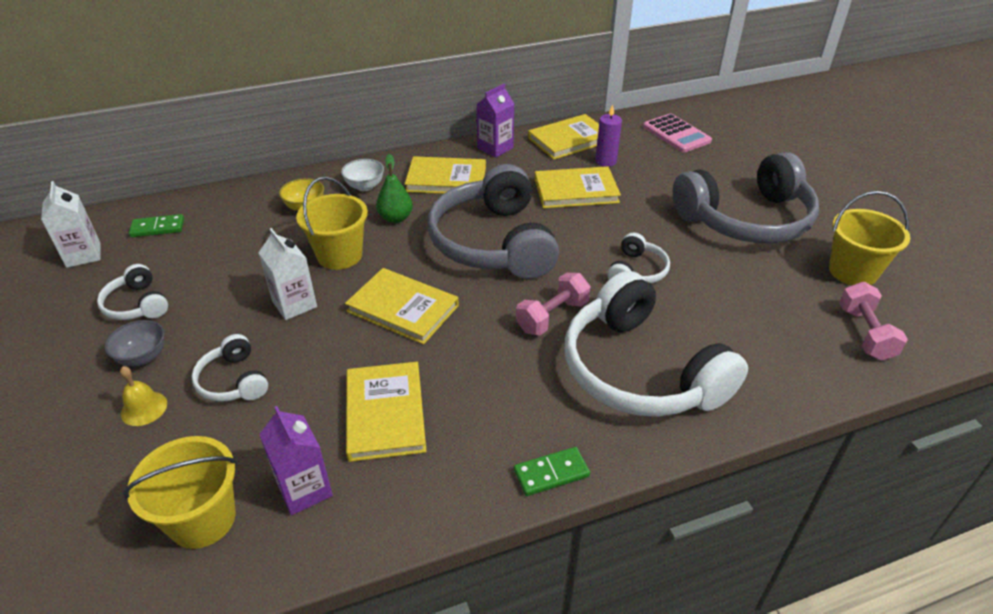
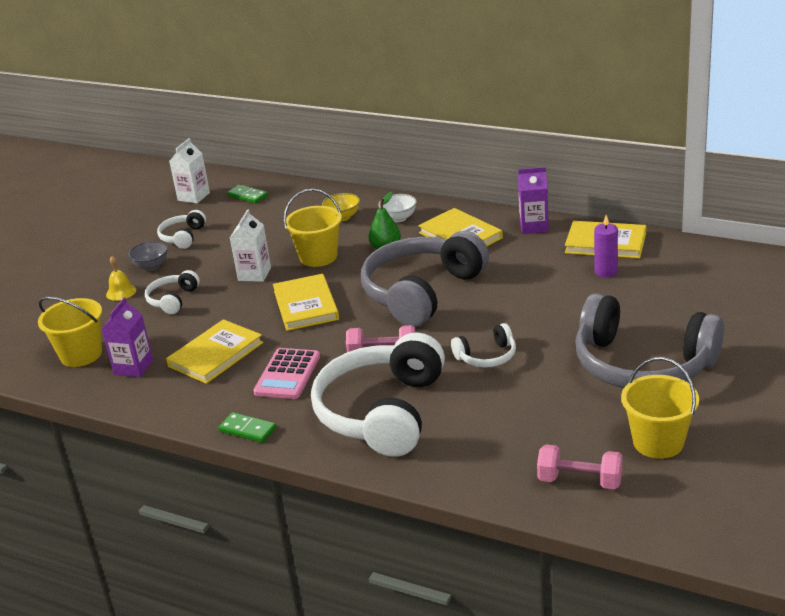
camera: 50 degrees right, 10 degrees down
(576, 191) = (541, 283): yellow book -> none
(676, 134) = (713, 275): pink calculator -> pink calculator (287, 374)
(865, 333) = (580, 481): pink dumbbell -> pink dumbbell turned 60 degrees clockwise

